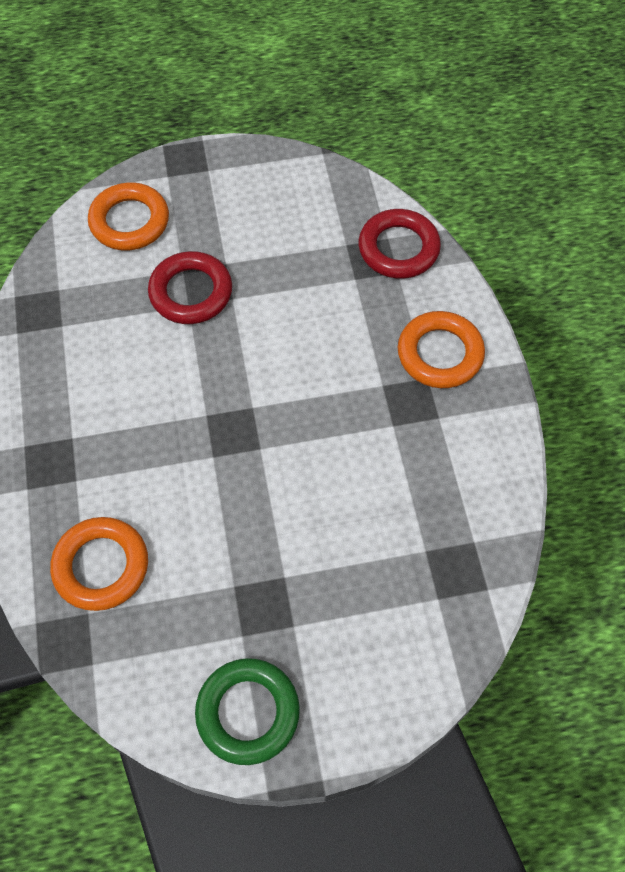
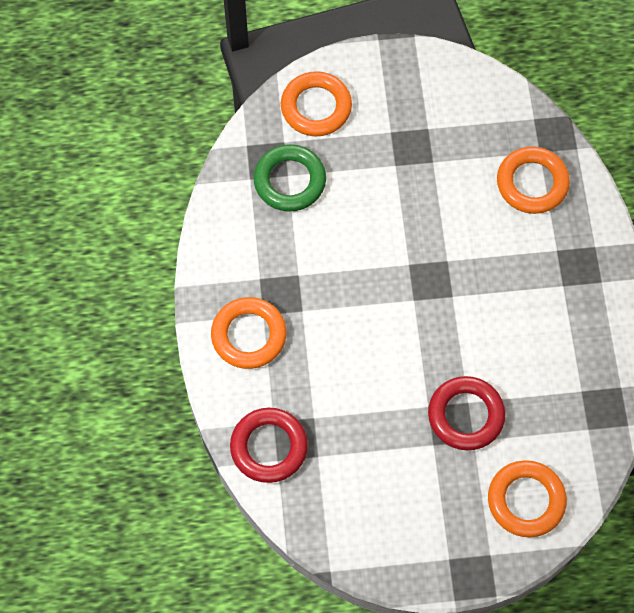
camera: 175 degrees left, 5 degrees up
(248, 712) = (425, 81): green ring -> green ring (290, 181)
(401, 655) = (316, 107): none -> orange ring

